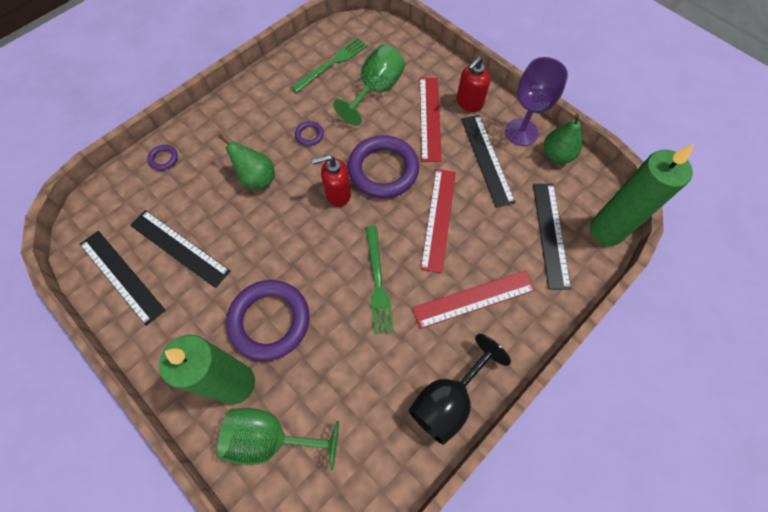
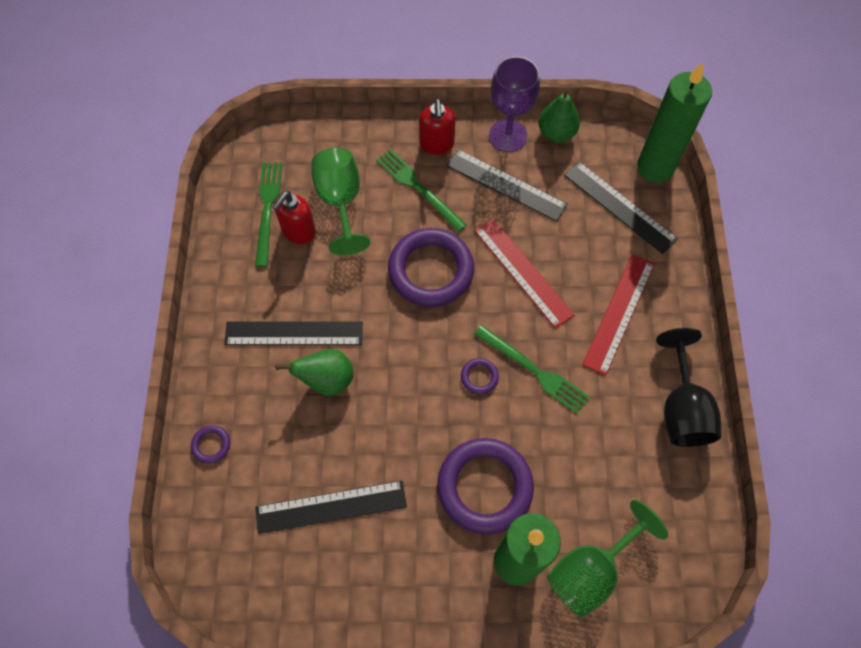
camera: 45 degrees left, 0 degrees up
(121, 276) = (308, 583): black ruler -> black ruler (294, 334)
(309, 135) = (327, 296): purple ring -> purple ring (479, 377)
(337, 194) = (416, 327): red soap dispenser -> red soap dispenser (298, 231)
(429, 118) = (418, 188): red ruler -> green fork

